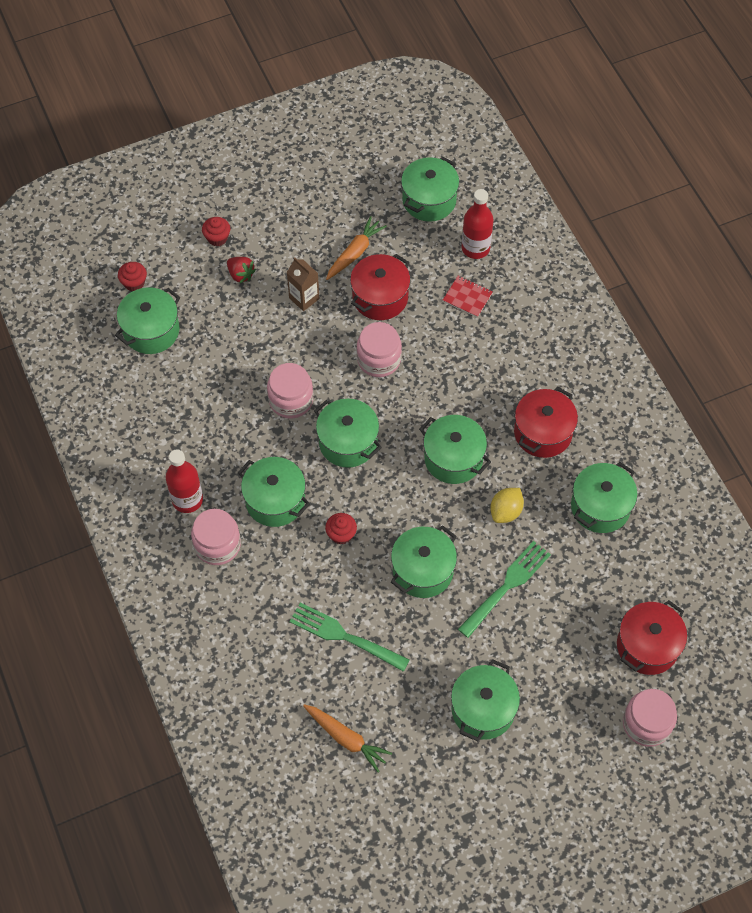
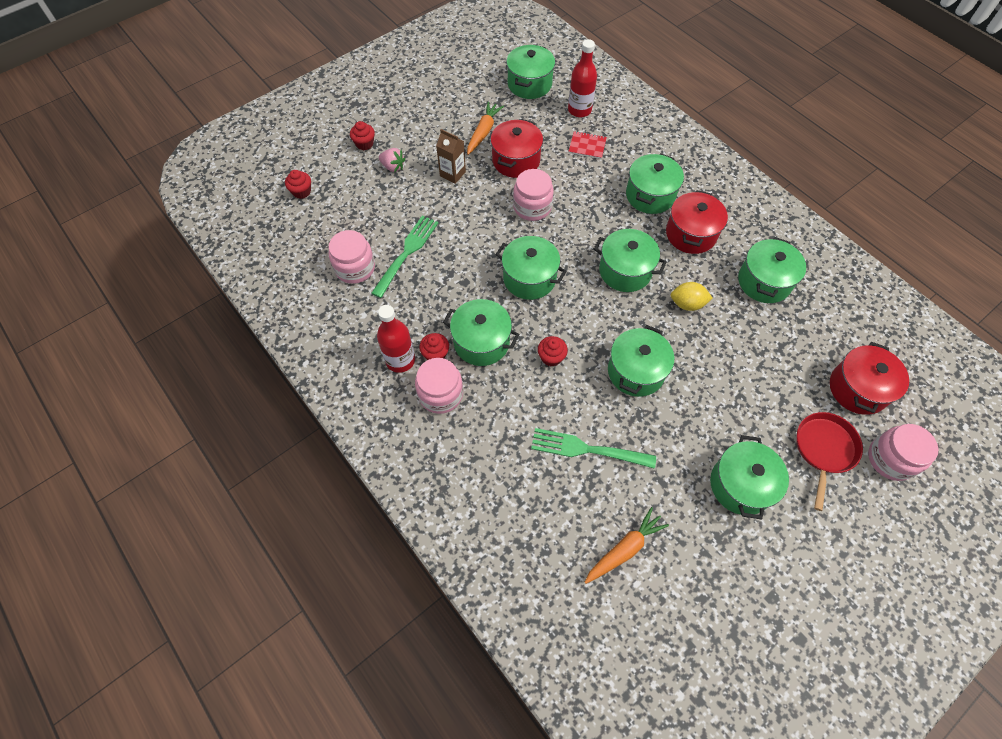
camera: 15 degrees left, 0 degrees up
(151, 331) = (327, 226): green pot -> green pot (650, 195)
(224, 502) = (435, 354): none -> red cupcake
(241, 274) = (393, 167): red strawberry -> pink strawberry
(291, 400) = (468, 255): pink jar -> pink jar (355, 268)
(346, 738) = (624, 549): orange carrot -> orange carrot turned 60 degrees counterclockwise
(506, 511) = (687, 304): yellow lemon -> yellow lemon turned 75 degrees clockwise
(506, 587) = (714, 368): green fork -> green fork (406, 253)
(582, 697) = (824, 450): none -> red pan

